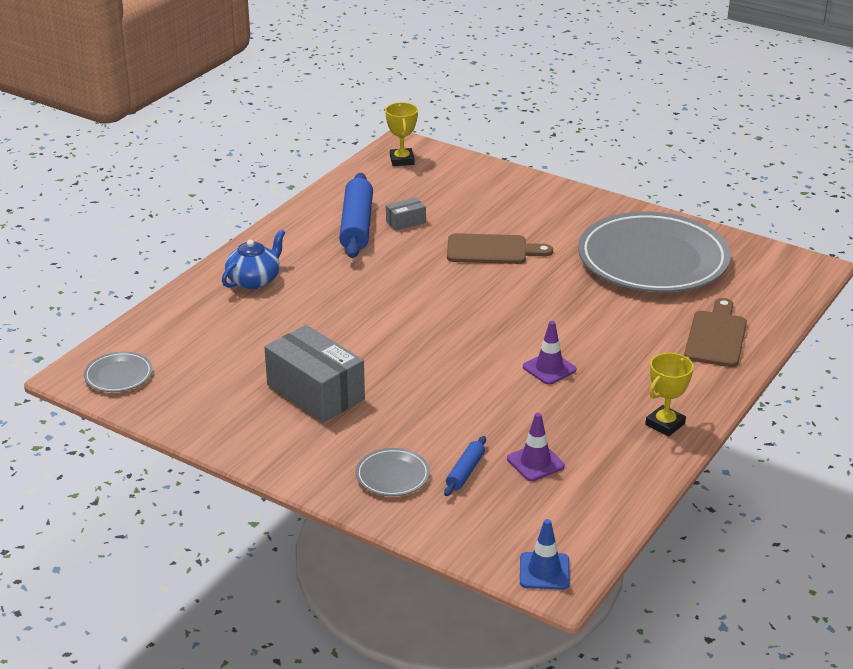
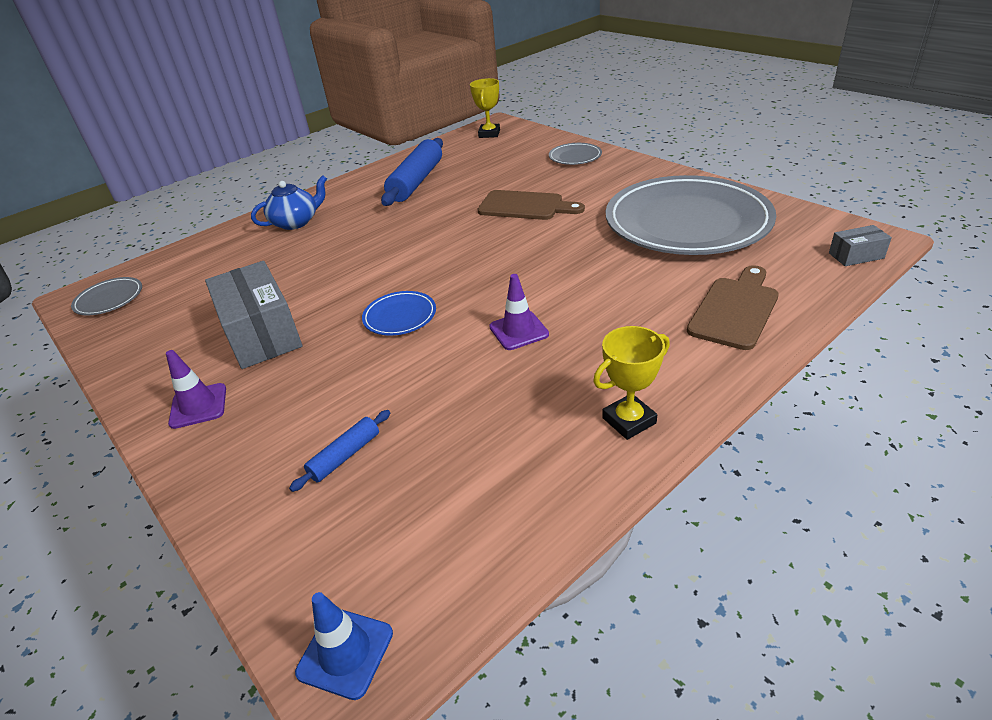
camera: 20 degrees right, 5 degrees up
(392, 476) = (261, 448): grey plate -> grey plate (575, 157)
(405, 222) = (461, 180): grey box -> grey box (856, 256)
(436, 366) = (400, 316): none -> blue plate
(535, 462) = (436, 455): purple traffic cone -> purple traffic cone (198, 406)

